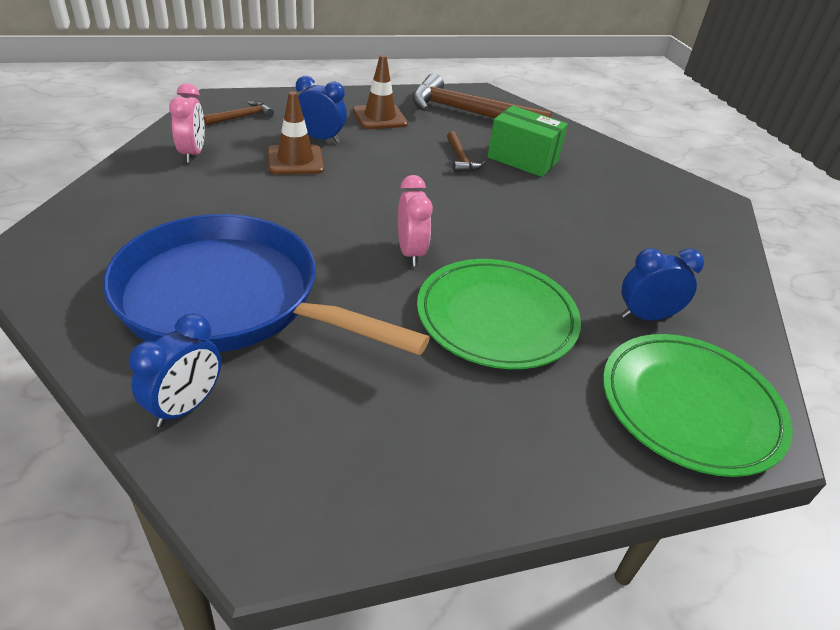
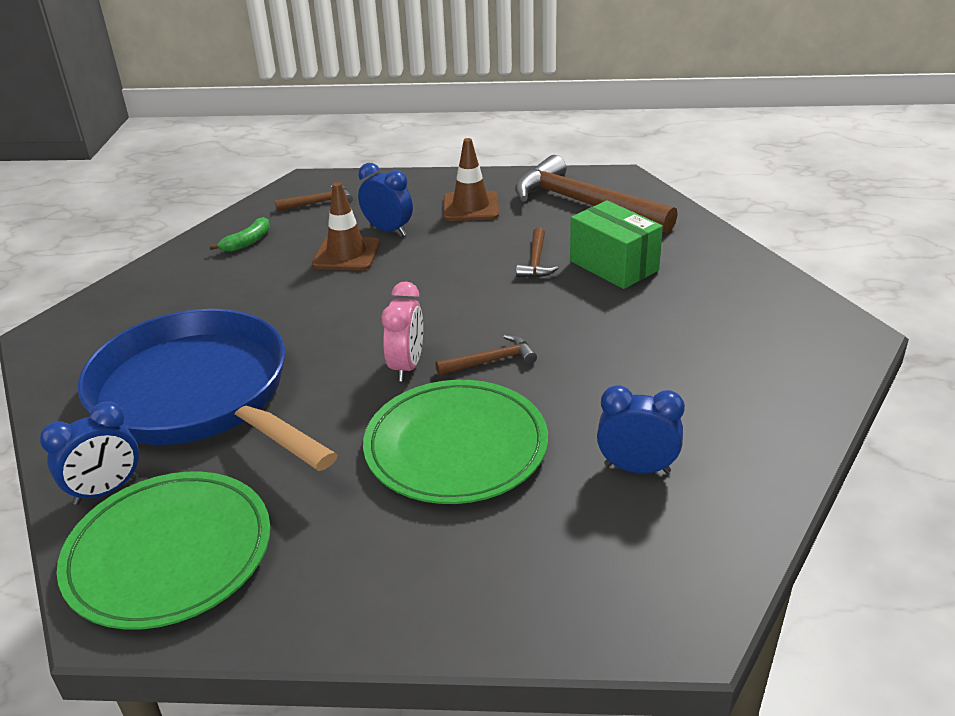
camera: 25 degrees right, 5 degrees down
(193, 154) = (247, 242): pink clock -> green banana
(478, 242) = (491, 361): none -> brown hammer
(690, 406) = (617, 575): green plate -> green plate (169, 553)

